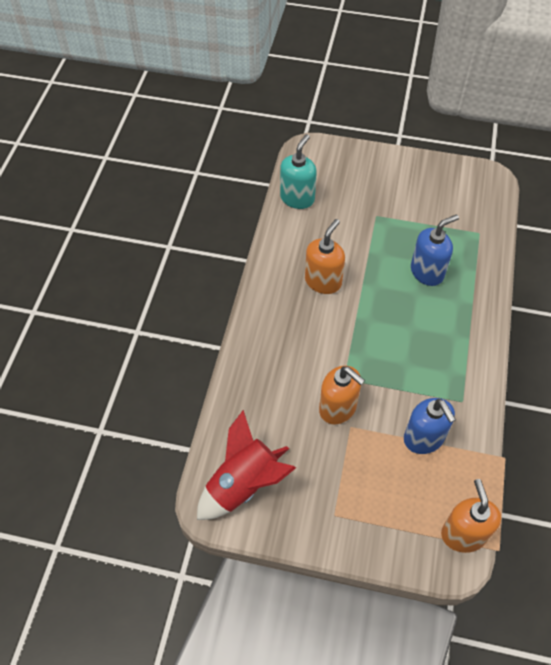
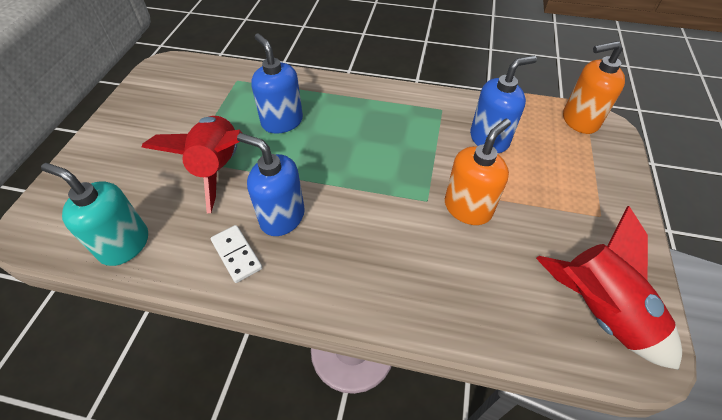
camera: 90 degrees left, 5 degrees down
(290, 259) = (236, 255): none -> white domino
(323, 281) = (282, 217): orange soap dispenser -> blue soap dispenser
(369, 236) = (218, 168): none -> red rocket

